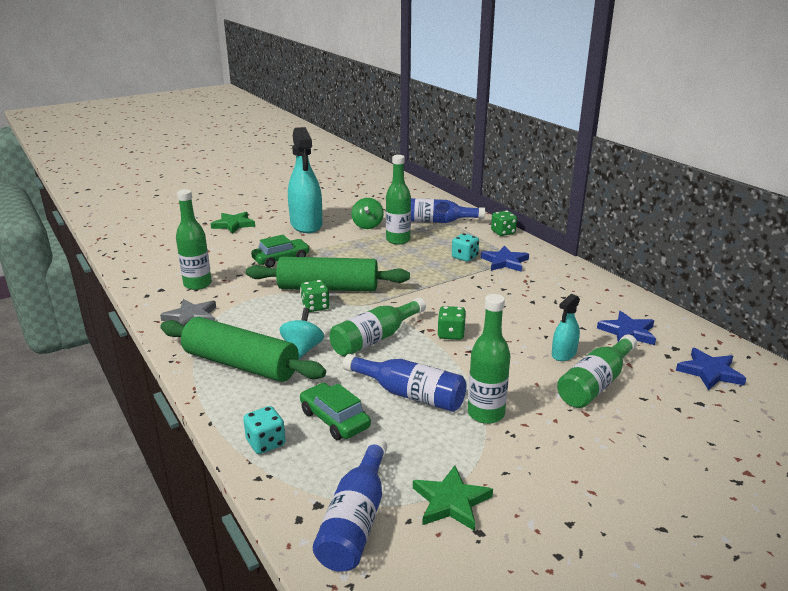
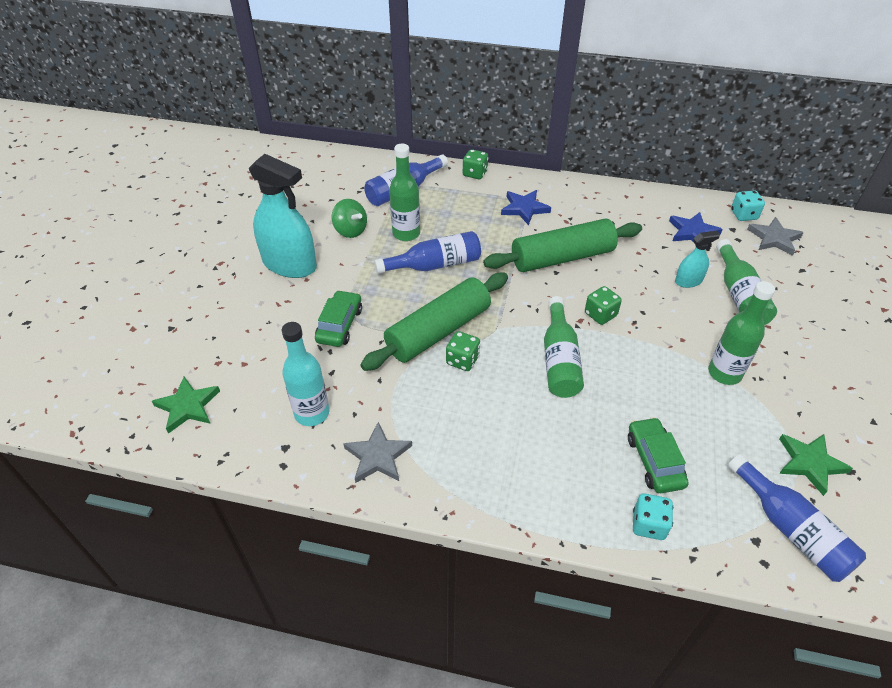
camera: 45 degrees left, 20 degrees up
(197, 284) = (312, 413): green bottle -> turquoise bottle
(233, 224) = (210, 310): green star -> green star (188, 406)
(241, 364) = (507, 470): green rolling pin -> green rolling pin (562, 257)
(302, 349) = (527, 414): turquoise spinning top -> none
(334, 419) = (654, 461): green car -> green car turned 75 degrees clockwise
(409, 394) = (661, 395): blue bottle -> blue bottle (435, 265)
(464, 257) = (488, 222): turquoise dice -> turquoise dice (743, 215)
(564, 354) = (688, 281): turquoise spray bottle -> turquoise spray bottle turned 105 degrees counterclockwise
(709, 372) = (774, 238): blue star -> grey star

